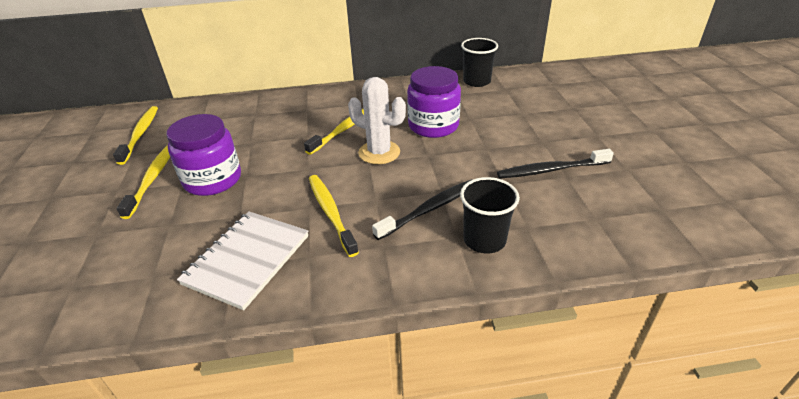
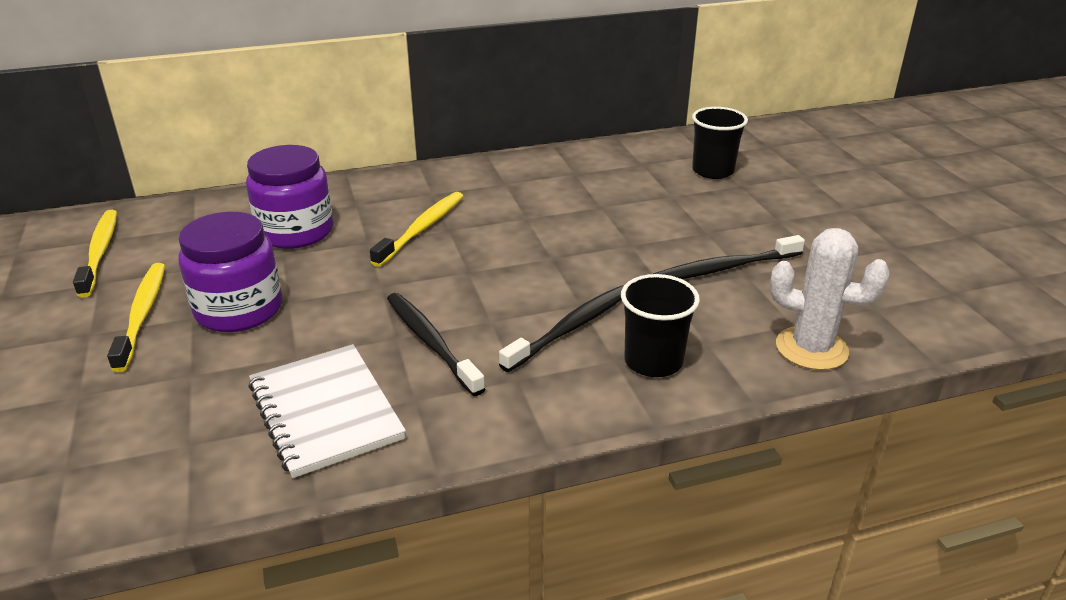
camera: 10 degrees left, 5 degrees down
(247, 260) = (325, 412): white notebook -> white notebook turned 45 degrees counterclockwise
(331, 213) = (431, 342): yellow toothbrush -> black toothbrush
(379, 152) = (480, 258): white cactus -> white cactus (811, 348)
(433, 126) = (550, 218): purple jar -> purple jar (295, 232)
(476, 81) = (599, 155): black cup -> black cup (713, 171)

